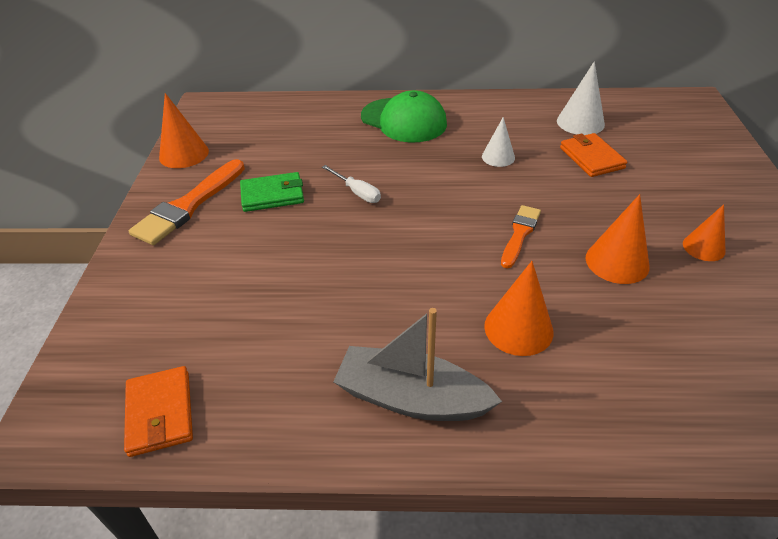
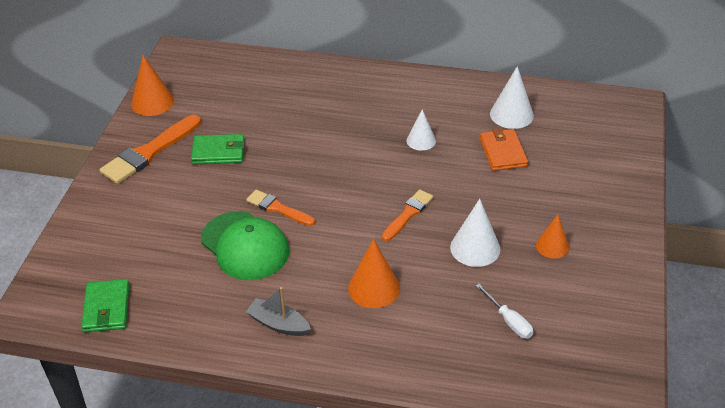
camera: 10 degrees right, 0 degrees up
(160, 413) = (106, 308): orange wallet -> green wallet
(357, 192) = (288, 159): white screwdriver -> white screwdriver (509, 321)
(362, 248) = (278, 208): none -> orange brush
(403, 120) = (352, 92): green cap -> green cap (245, 246)
(411, 398) = (278, 324): grey boat -> grey boat, size x0.61
(617, 262) = (475, 248): orange cone -> white cone

